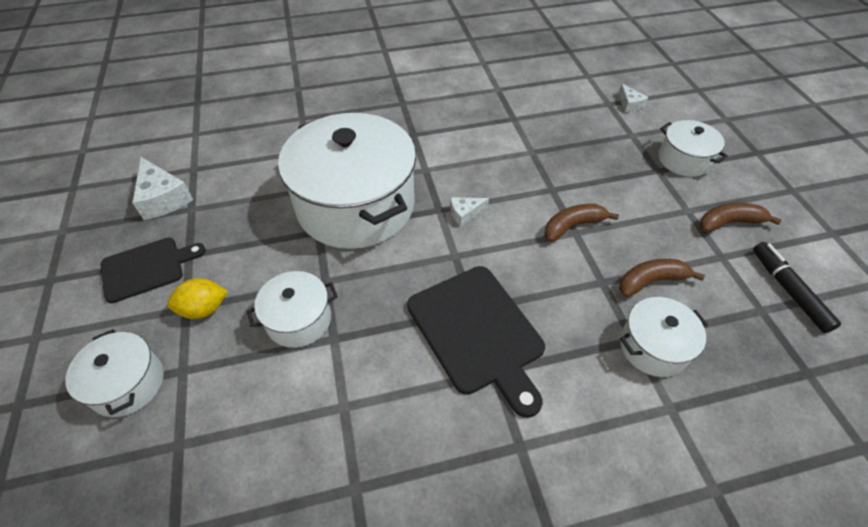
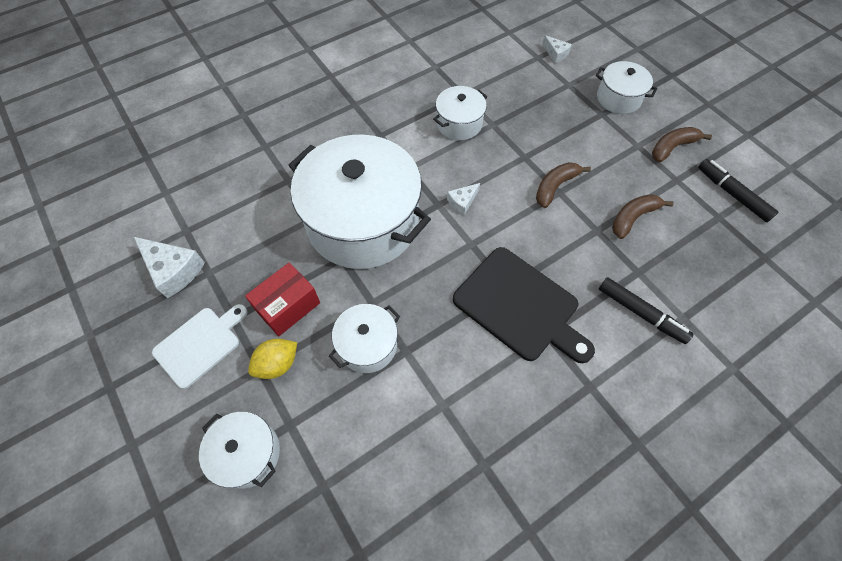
camera: 20 degrees left, 10 degrees up
(147, 268) = (200, 344): black cutting board -> white cutting board
(244, 259) = (288, 306): none -> red box
(617, 385) = (640, 313): none -> black marker
(653, 347) = (654, 273): white pot -> white pot (459, 123)

